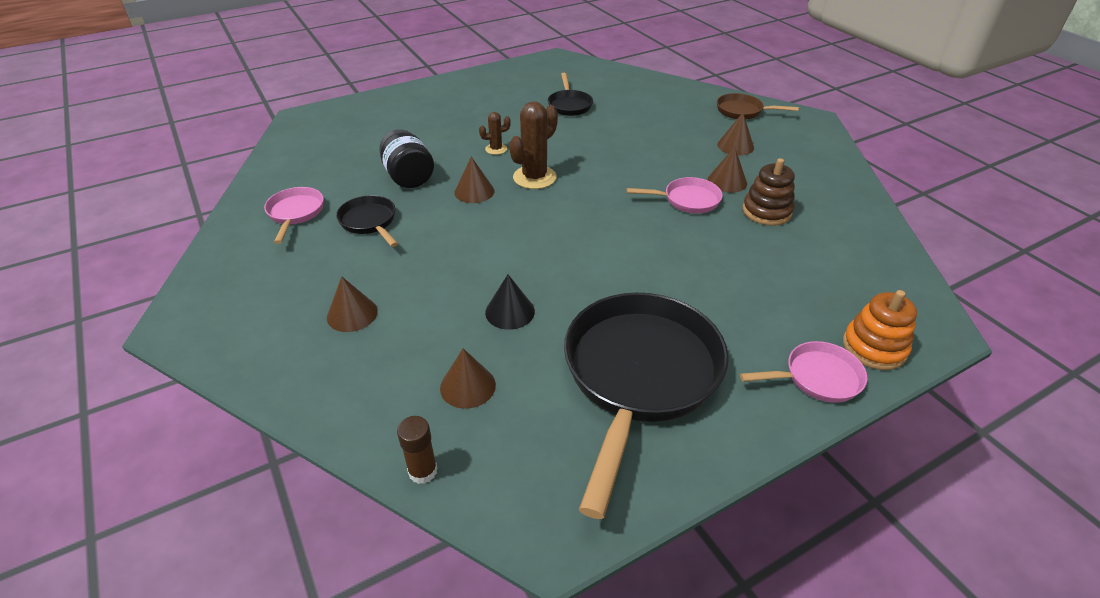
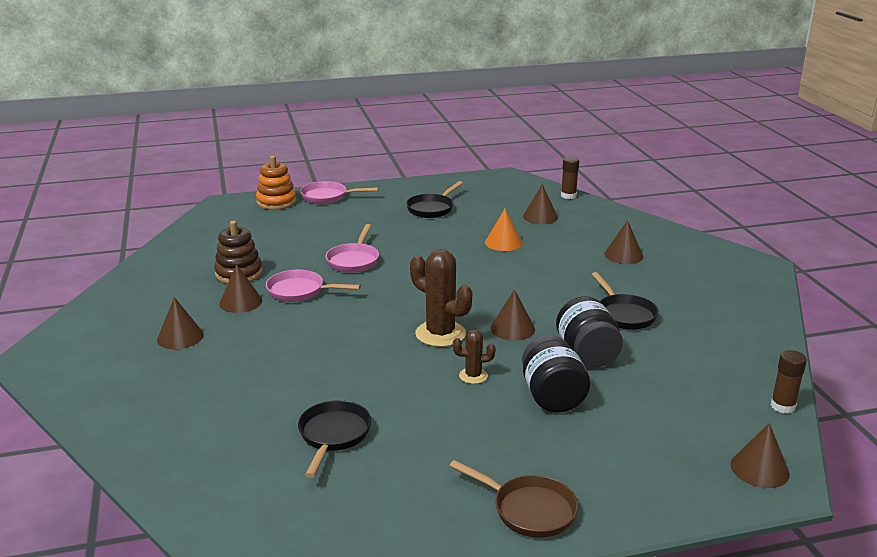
camera: 165 degrees left, 15 degrees down
(268, 159) = (782, 406): none -> brown glue stick
(295, 213) = (707, 333): pink pan -> pink pan (354, 260)
(308, 122) = (759, 469): none -> brown cone
(436, 143) = (552, 397): none -> black jar
(510, 311) = (503, 242): black cone -> orange cone
(534, 177) = (440, 334): brown cactus -> brown cactus turned 75 degrees clockwise
(639, 376) = (432, 208): black pan -> black pan, size x0.46
(742, 111) = (102, 383): brown pan -> brown pan (529, 510)

